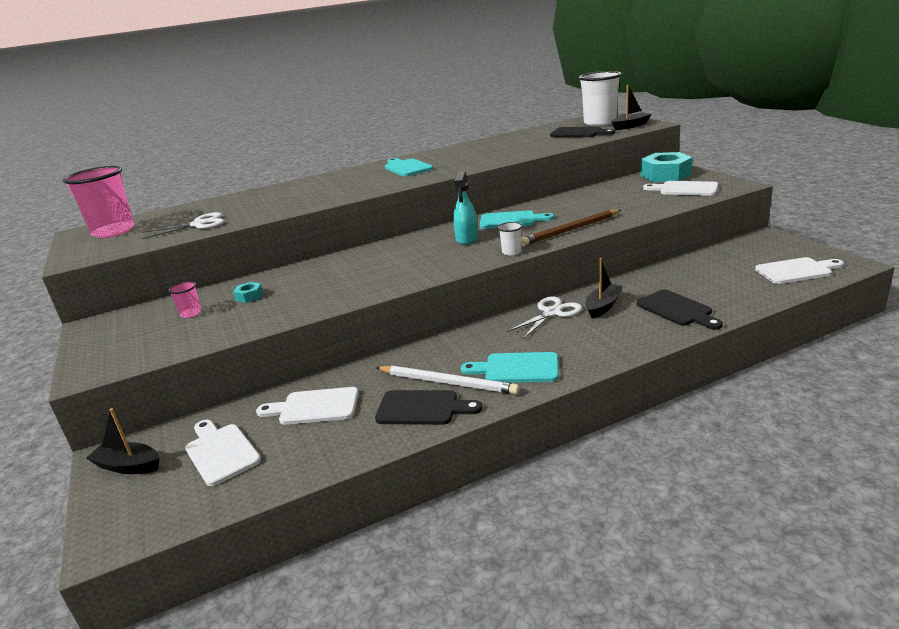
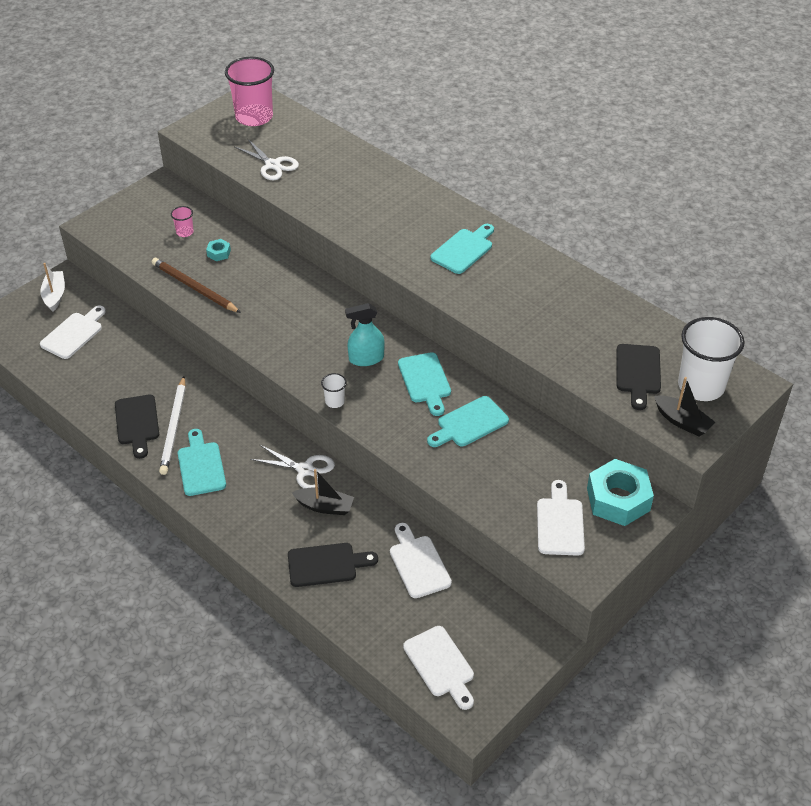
camera: 65 degrees right, 20 degrees up
(128, 466) = (55, 295): black boat -> white boat
(314, 407) = (131, 360): white cutting board -> white cutting board (418, 563)
(569, 209) = (469, 423): none -> turquoise cutting board
(571, 230) = (402, 437): brown pencil -> brown pencil (194, 288)
(677, 310) = (326, 565): black cutting board -> black cutting board turned 135 degrees counterclockwise

